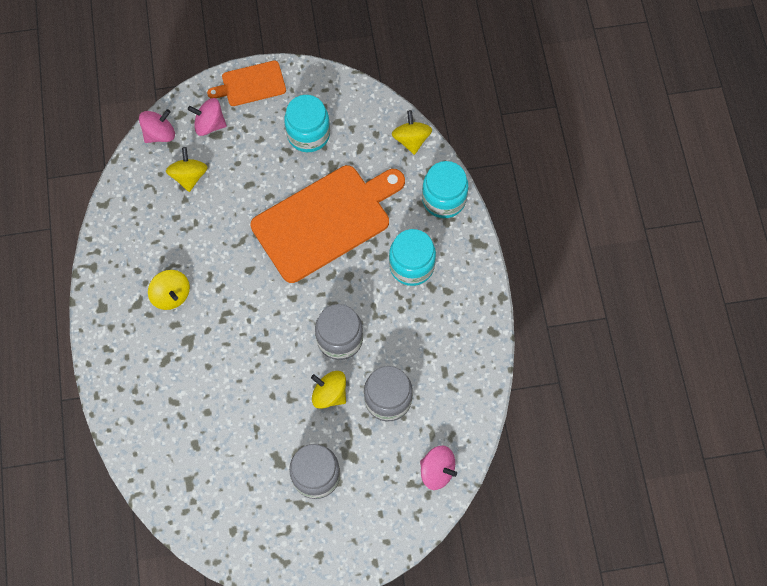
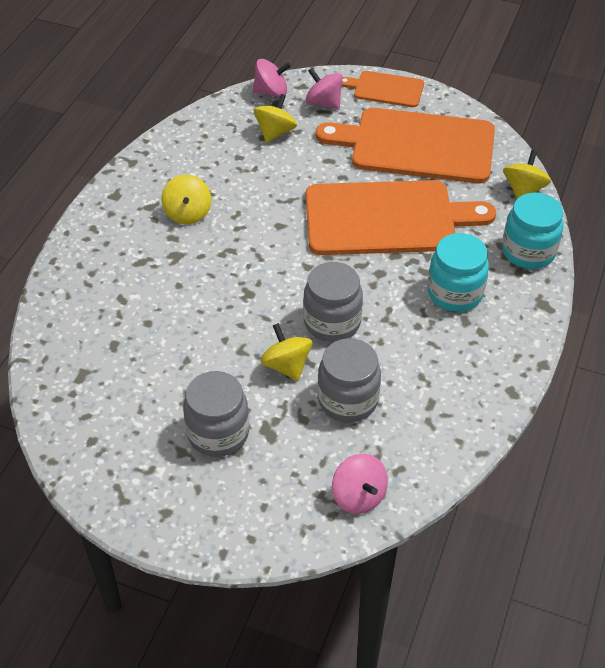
camera: 30 degrees right, 20 degrees down
(308, 134) = (416, 146): turquoise jar -> orange cutting board

